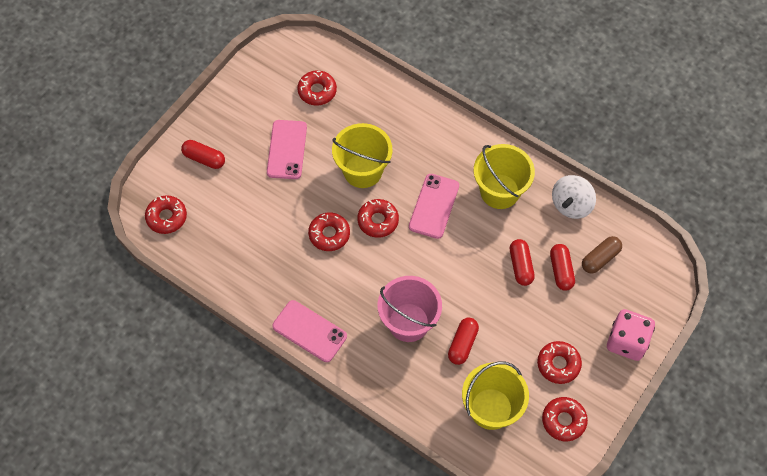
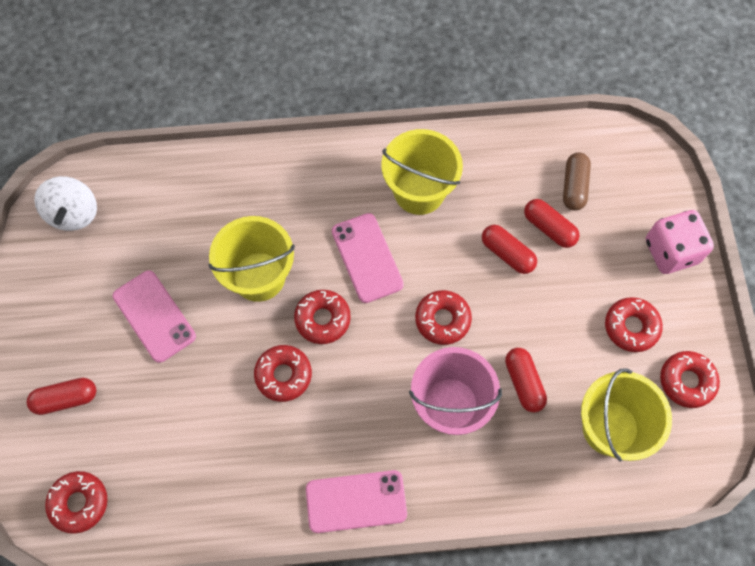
camera: 40 degrees left, 5 degrees up
(317, 91) = (132, 225): red donut -> red donut (442, 320)
(571, 205) = (499, 153): white spinning top -> white spinning top (74, 213)

